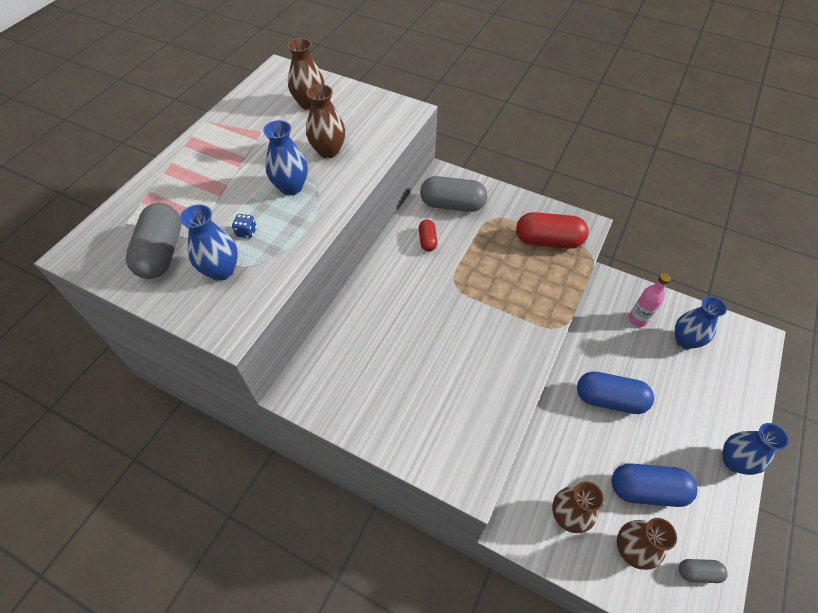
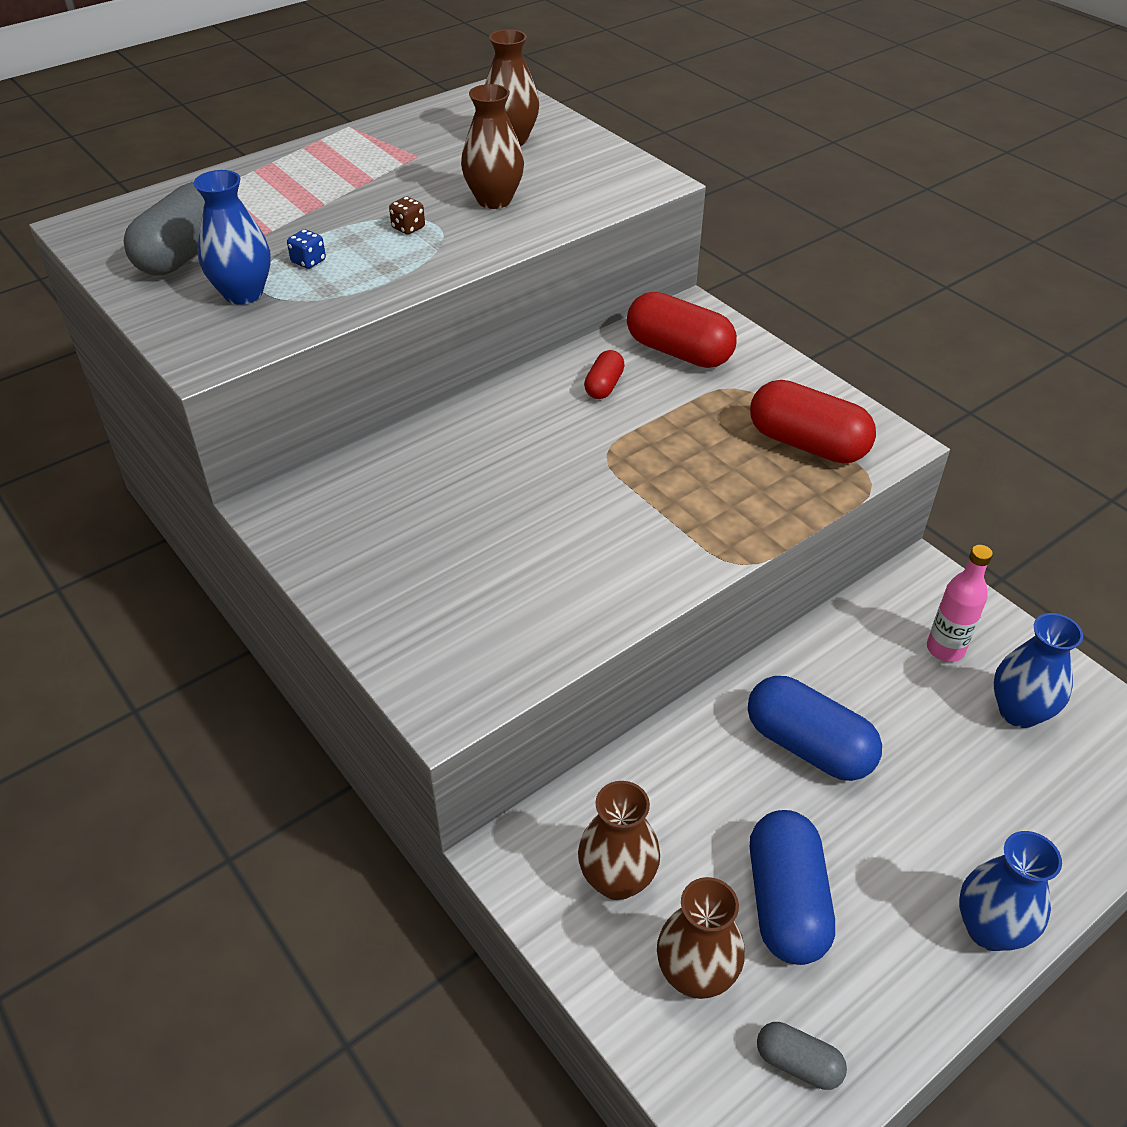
camera: 25 degrees right, 10 degrees down
(291, 187) = (408, 228): blue vase -> brown dice
(452, 205) = (678, 352): grey capsule -> red capsule
(647, 490) = (786, 902): blue capsule -> blue capsule turned 60 degrees clockwise

